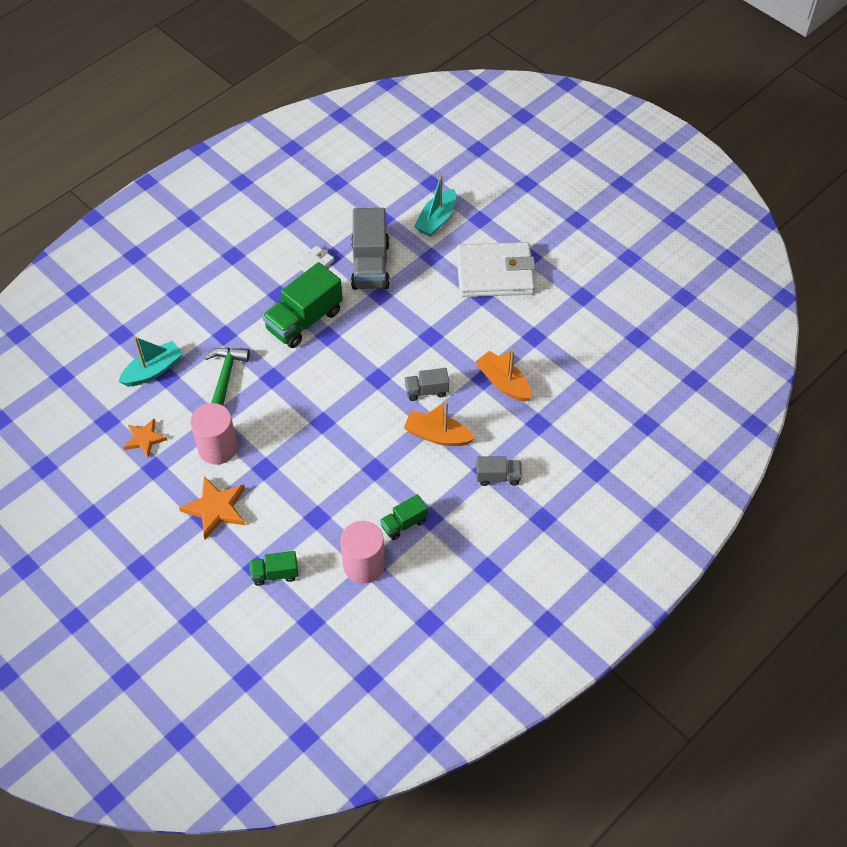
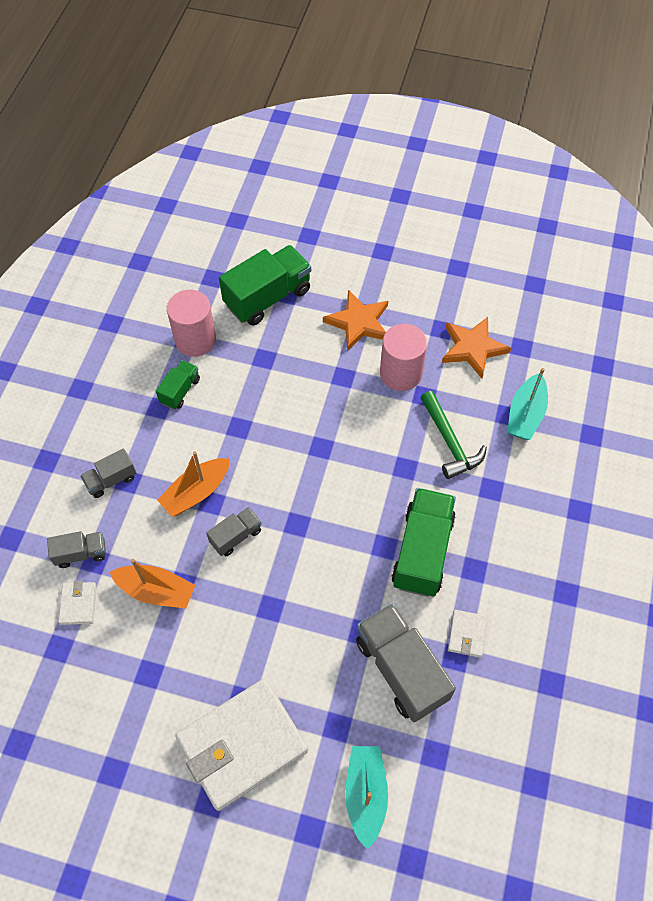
camera: 150 degrees right, 5 degrees up
(144, 439) = (473, 348): orange star -> orange star, size x1.52
(275, 574) = (268, 297): green truck -> green truck, size x1.92
(437, 435) = (196, 492): orange boat -> orange boat turned 150 degrees clockwise
(546, 433) = (81, 553): none -> grey truck
(563, 400) = (78, 604): none -> white wallet

